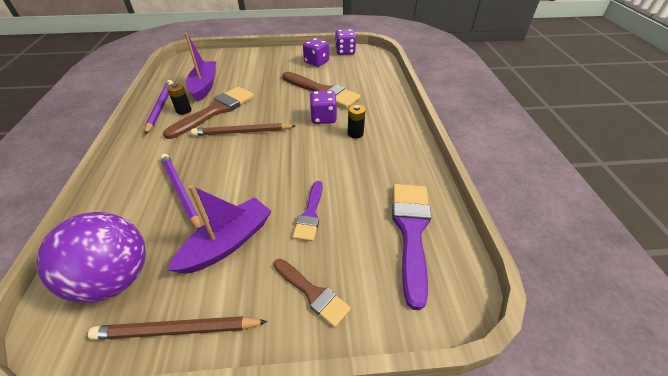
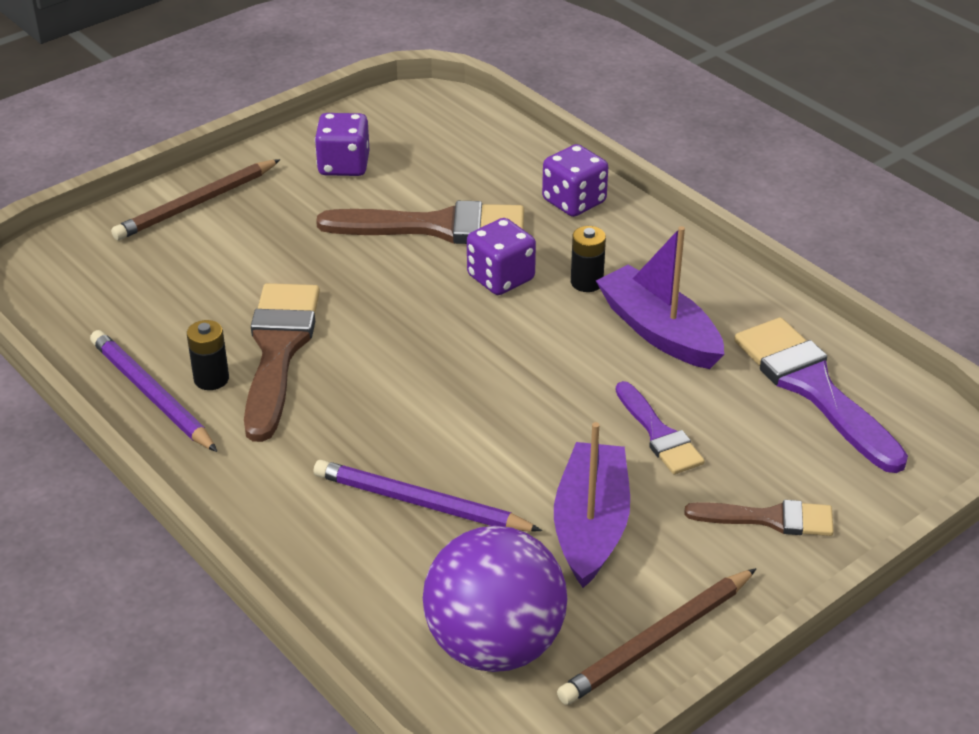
camera: 35 degrees left, 5 degrees down
(204, 86) = (175, 313): purple boat -> purple boat (659, 331)
(242, 132) = (389, 366): brown pencil -> brown pencil (196, 204)
(345, 51) = (373, 117): purple dice -> purple dice (574, 201)

